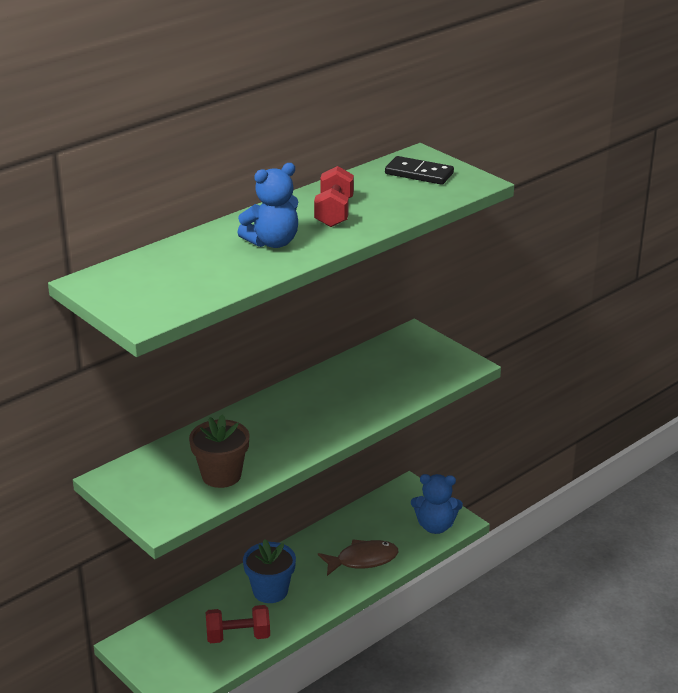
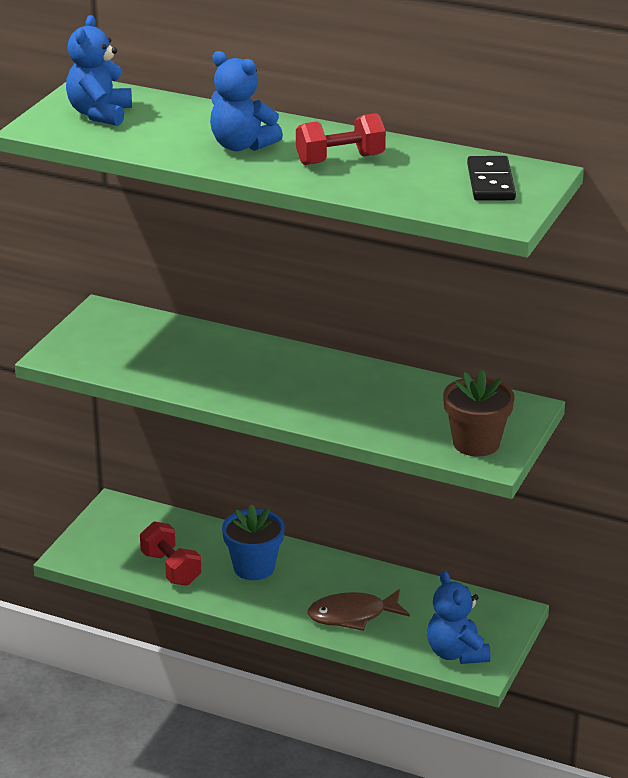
camera: 65 degrees right, 0 degrees up
(148, 287) = (100, 114): none -> blue teddy bear
(221, 475) = (150, 365): brown flower pot -> brown flower pot (476, 443)
(362, 560) = (352, 615): brown fish -> brown fish turned 120 degrees clockwise

